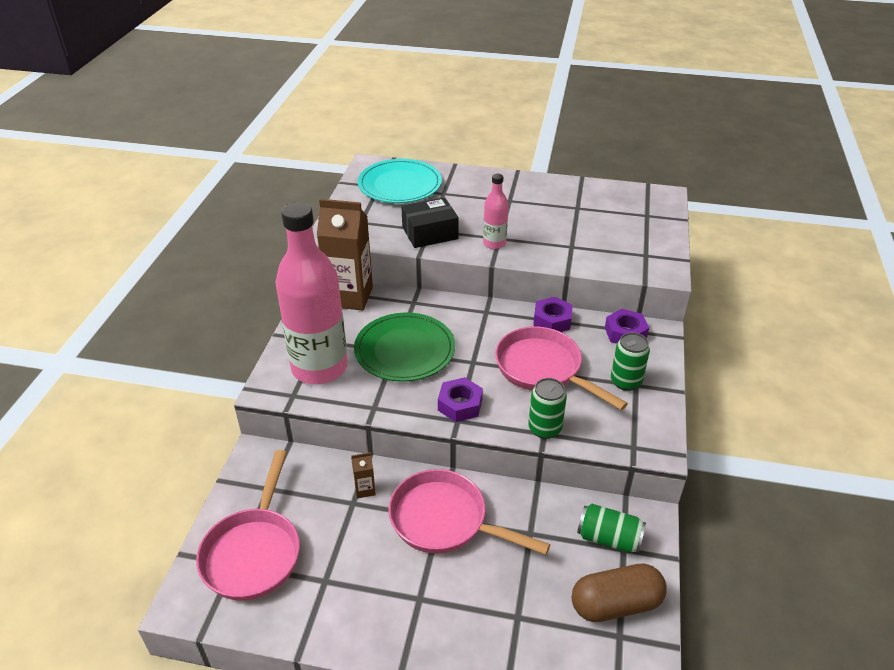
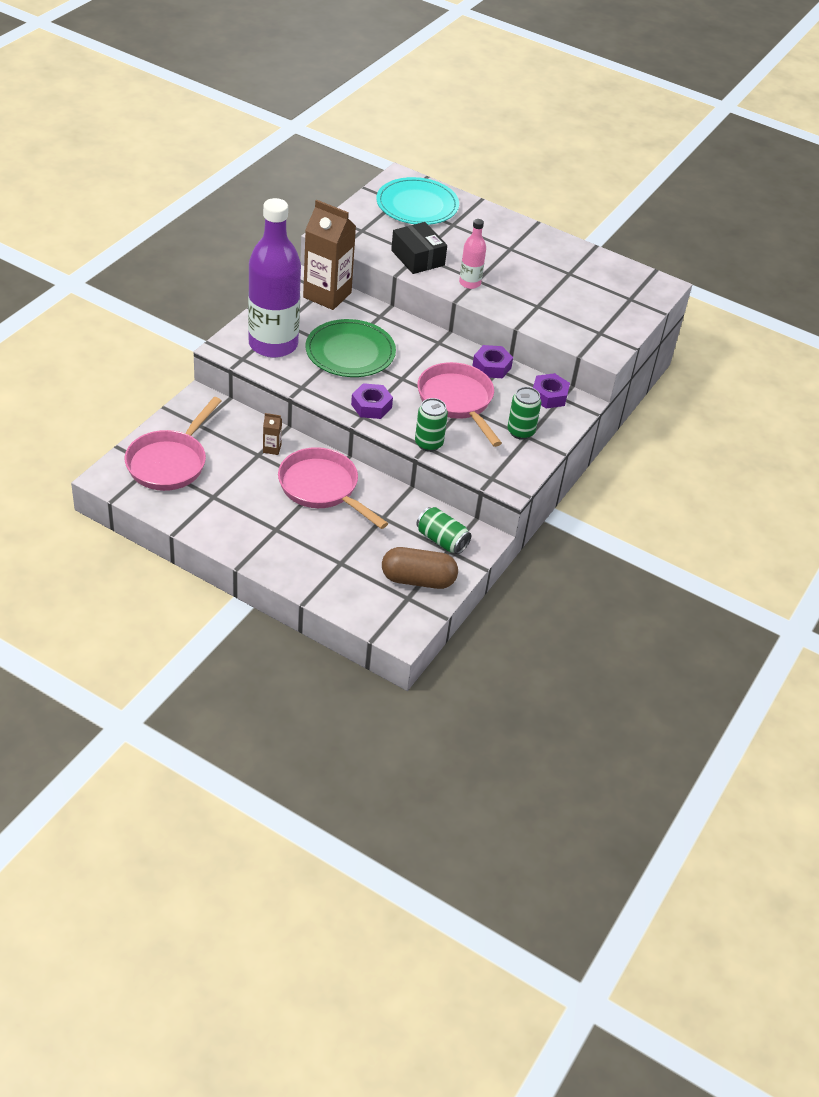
camera: 15 degrees right, 5 degrees up
(319, 367) = (273, 344): pink bottle -> purple bottle
(430, 233) = (417, 258): black box -> black box turned 60 degrees clockwise

